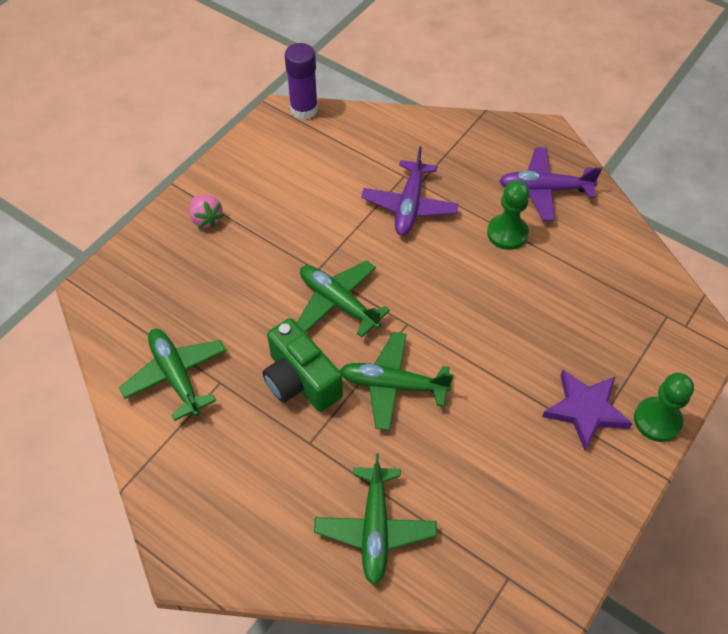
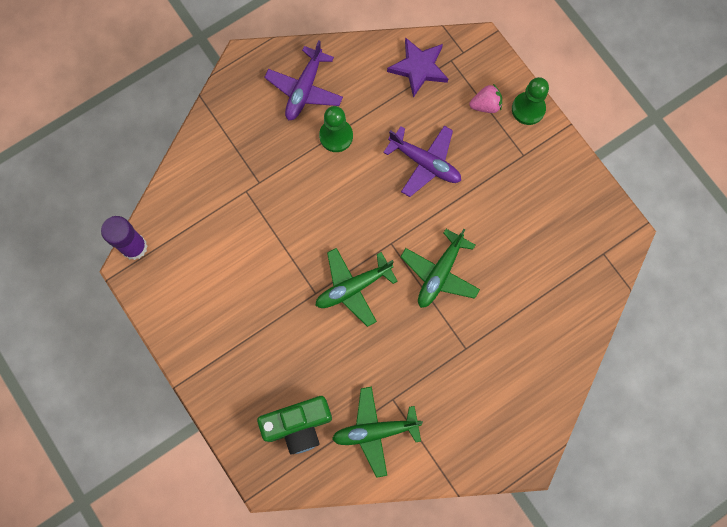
camera: 70 degrees left, 20 degrees up
(206, 219) = (227, 367): pink strawberry -> pink strawberry (485, 105)
(300, 380) = (412, 339): green camera -> green camera (298, 425)
(375, 529) = (544, 325): green plane -> none
(409, 206) = (279, 199): purple plane -> purple plane (425, 163)
(585, 410) = (505, 151): purple star -> purple star (419, 68)

